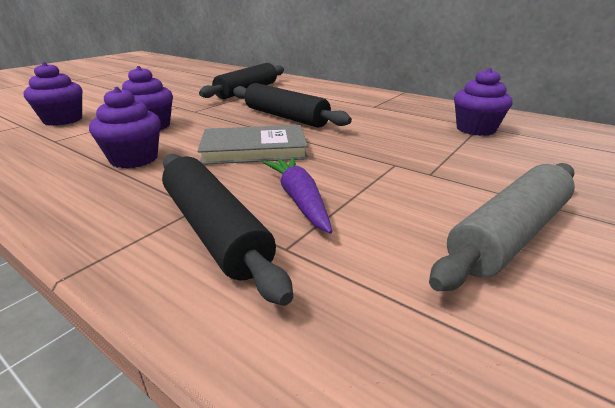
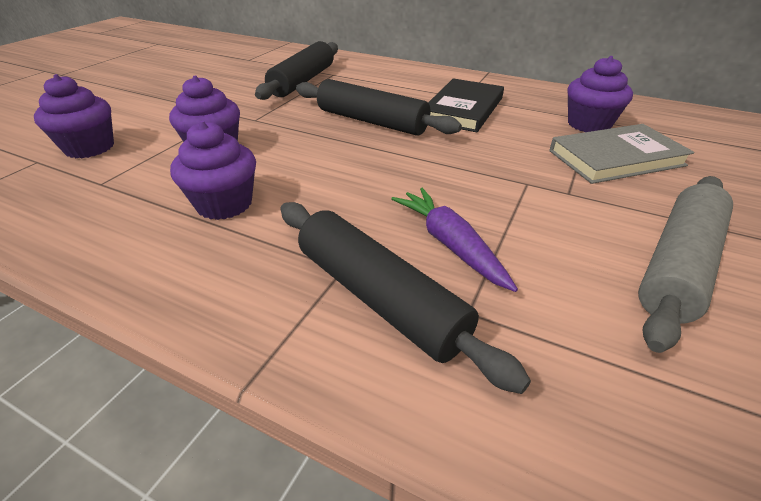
camera: 10 degrees left, 10 degrees up
(254, 149) = (361, 175): grey book -> grey book (615, 158)
(367, 113) = (463, 109): none -> black book

